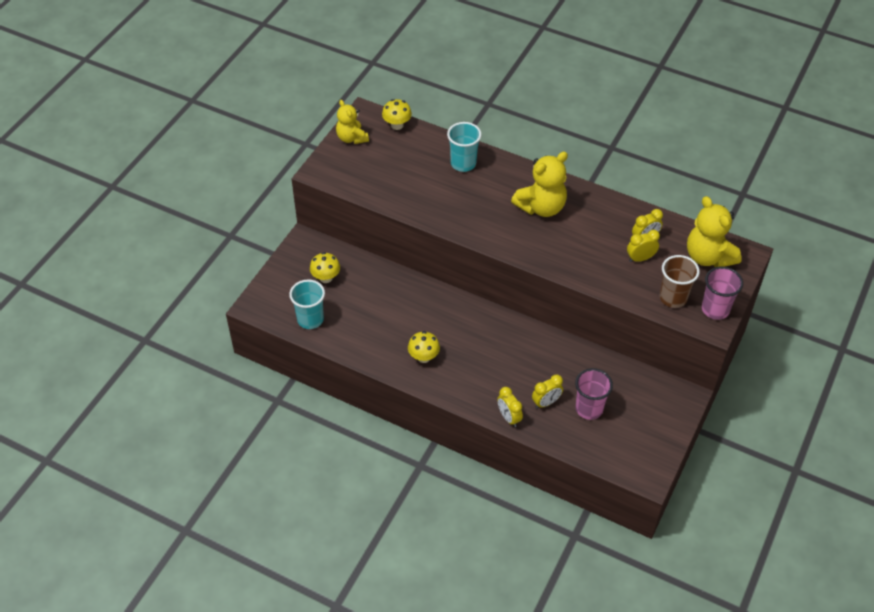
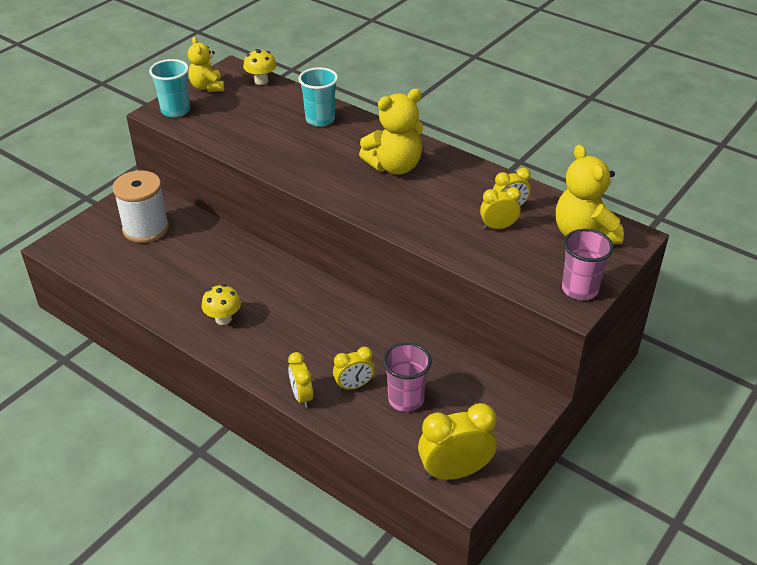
camera: 10 degrees right, 10 degrees down
(310, 319) = (110, 266): turquoise cup -> turquoise cup (175, 111)
(326, 278) = (146, 228): yellow mushroom -> white spool
(640, 463) = (455, 472): none -> yellow clock
(673, 298) = (528, 271): brown cup -> none

